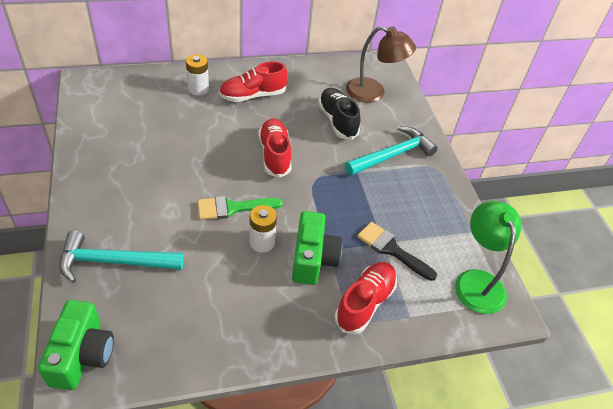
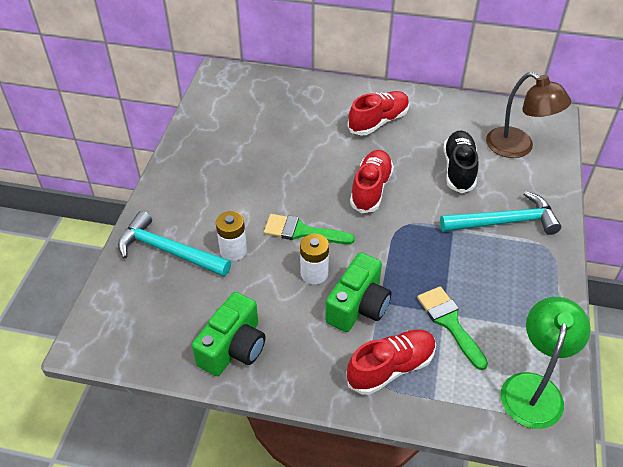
camera: 30 degrees right, 0 degrees up
(82, 355) = (105, 325): green camera -> green camera (233, 347)
(198, 89) = (325, 103): white battery -> white battery (233, 251)
(253, 95) = (378, 122): red shoe -> red shoe turned 135 degrees clockwise
(391, 249) = (449, 323): black brush -> green brush

